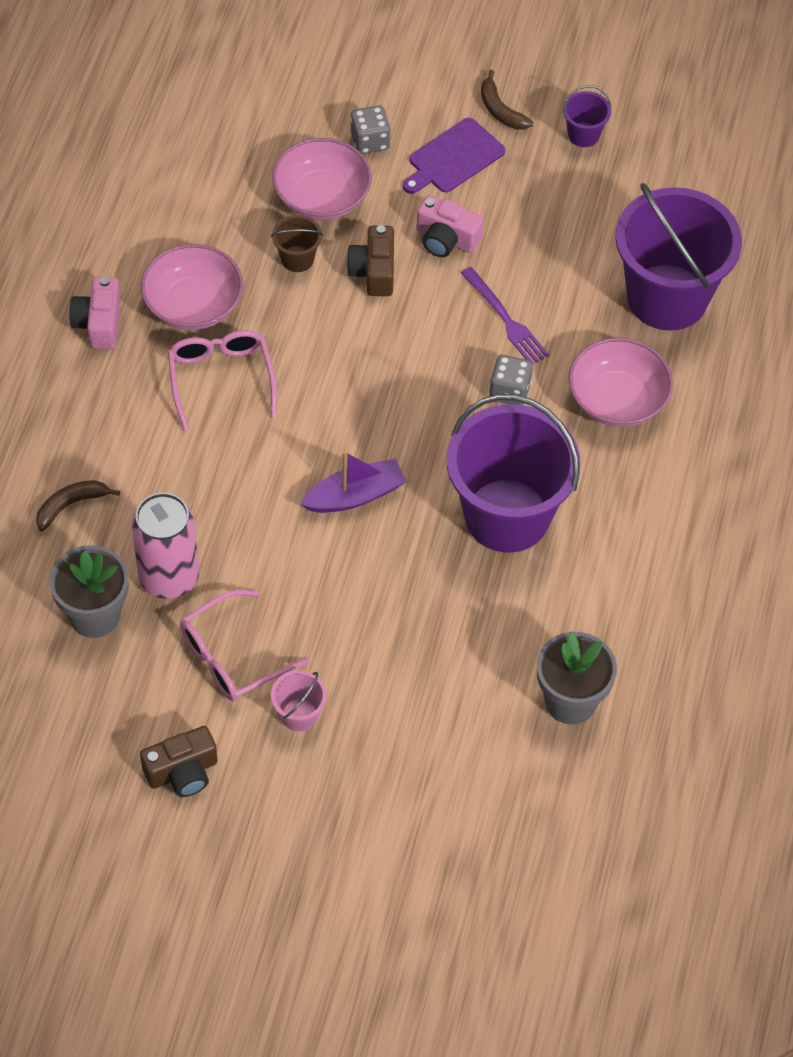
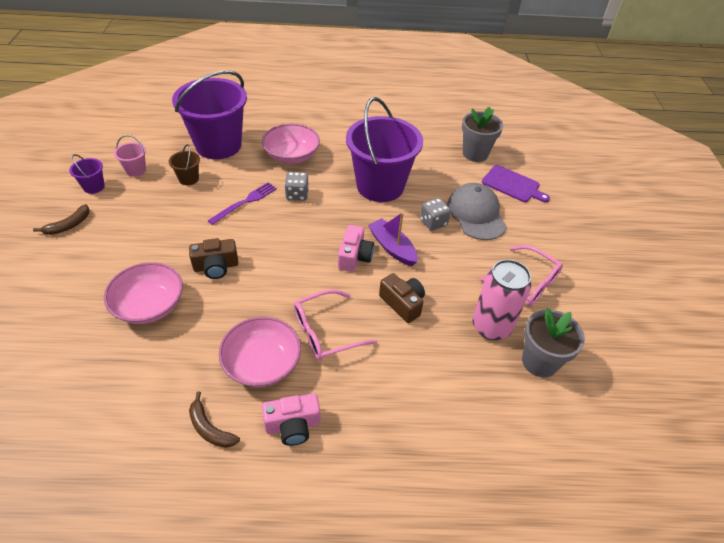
camera: 105 degrees left, 10 degrees down
(71, 505) = (464, 399): brown banana -> brown banana (210, 428)
(182, 772) = (610, 291): brown camera -> brown camera (402, 303)
(297, 259) = (209, 309): brown bucket -> brown bucket (188, 179)
(299, 715) = (543, 247): pink bucket -> pink bucket (136, 170)
(370, 141) = (94, 287): grey dice -> grey dice (433, 222)
(402, 641) = (476, 214): none -> grey cap
(446, 239) = (184, 236): pink camera -> pink camera (354, 257)
(453, 158) = (112, 242): purple cutting board -> purple cutting board (513, 185)

